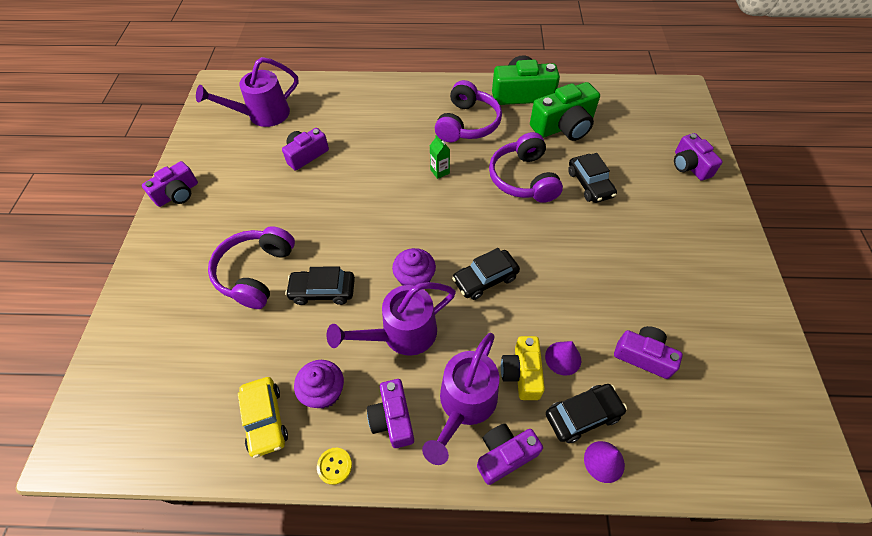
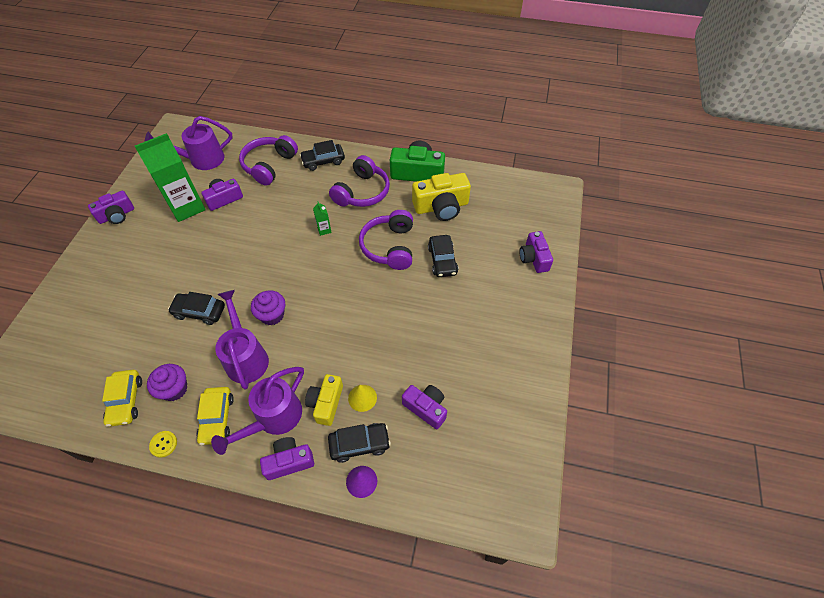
camera: 10 degrees right, 0 degrees up
(256, 273) = (154, 288): purple headphones -> purple headphones (269, 165)
(263, 171) = (186, 207): none -> green carton
(393, 418) = (217, 418): purple camera -> yellow car
(401, 334) = (246, 356): purple watering can -> purple watering can turned 90 degrees clockwise
(485, 279) = (326, 324): black car -> black car (323, 161)
(563, 126) = (441, 207): green camera -> yellow camera
(563, 358) = (362, 398): purple cone -> yellow cone

